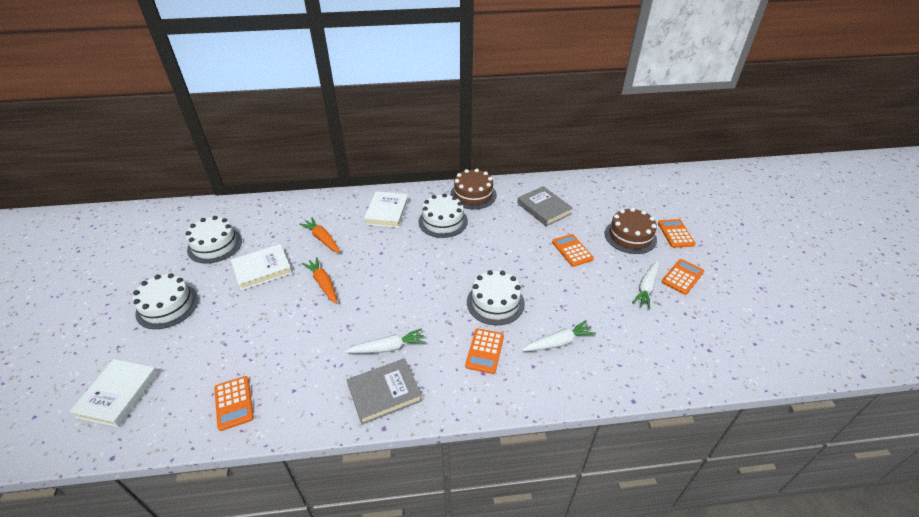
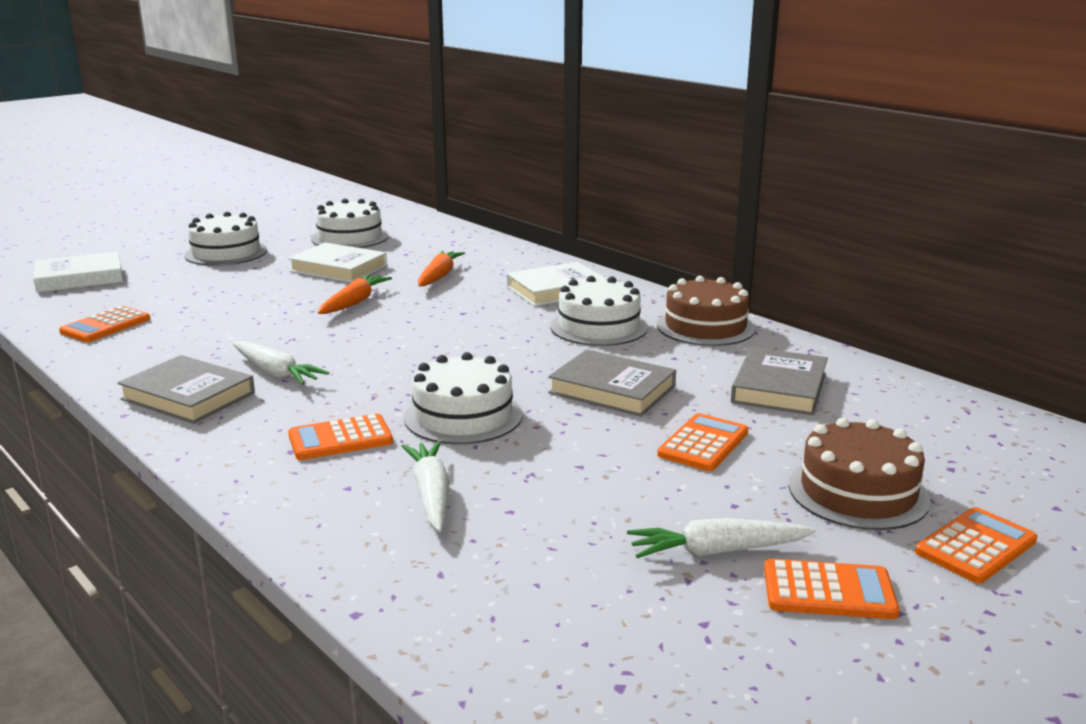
camera: 55 degrees right, 20 degrees down
(508, 249) = (612, 390): none -> grey book
(558, 342) = (431, 495): white carrot -> white carrot turned 135 degrees counterclockwise

